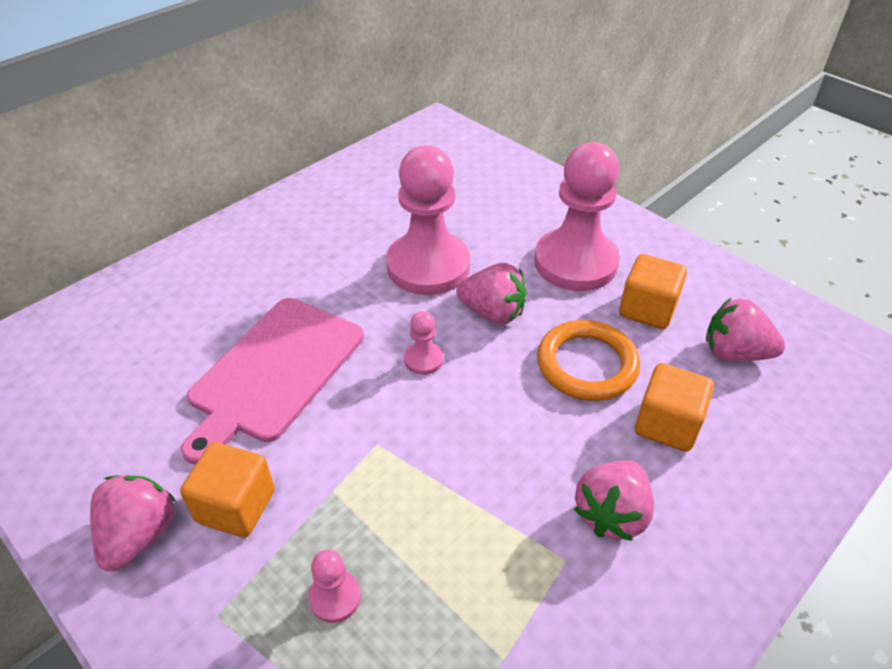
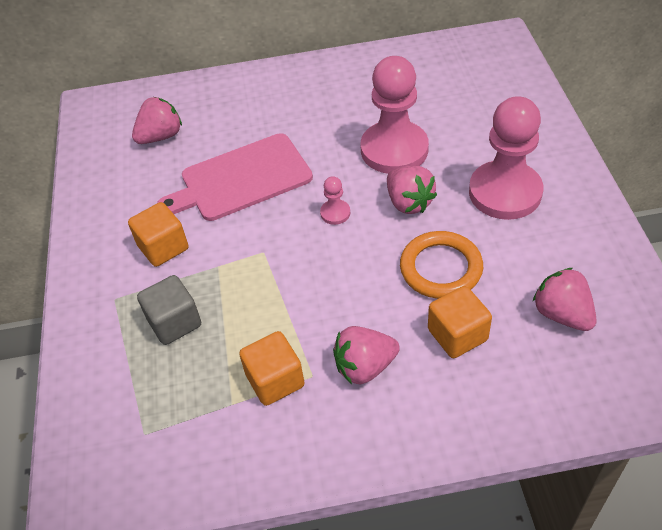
camera: 40 degrees right, 5 degrees up
(139, 535) = (108, 238): pink strawberry -> pink strawberry (161, 136)
(335, 597) = (174, 322): pink pawn -> grey cube
(647, 309) = (526, 251): orange cube -> orange cube (275, 380)

